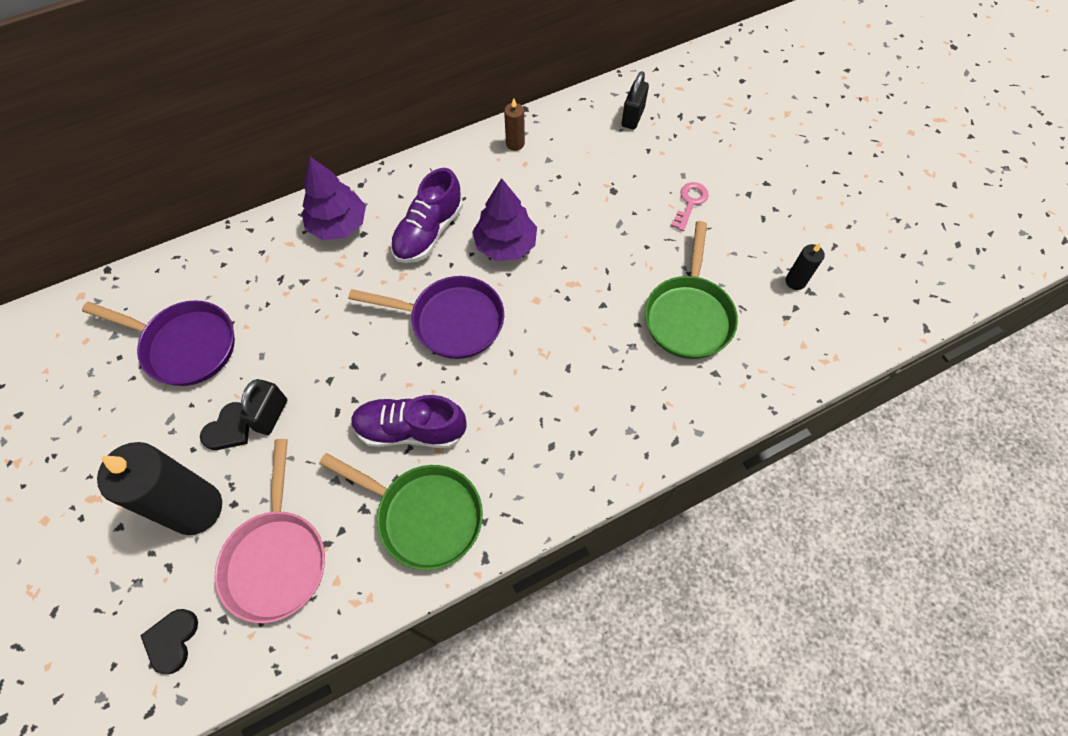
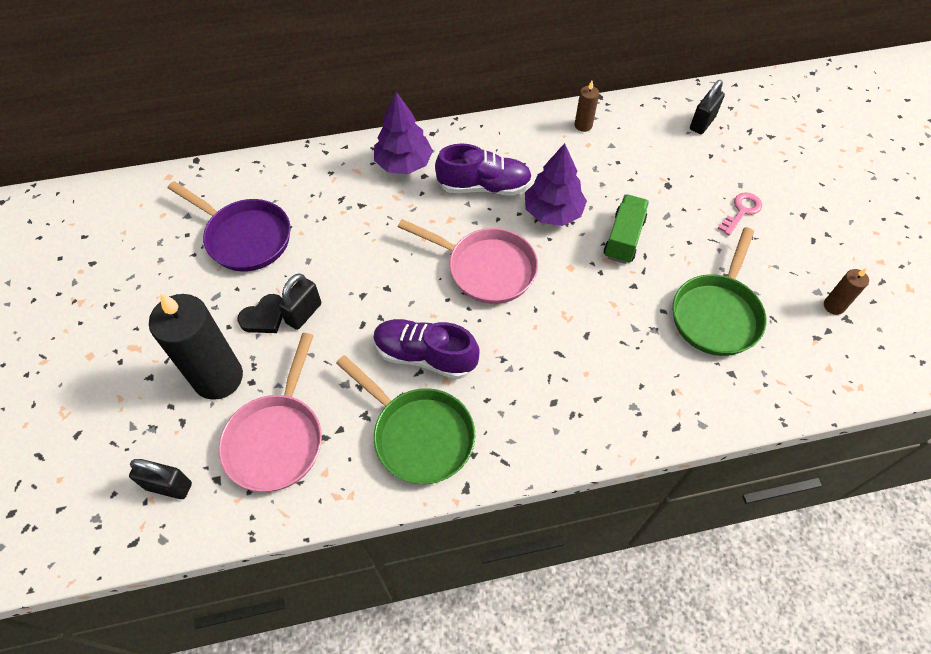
camera: 15 degrees right, 5 degrees down
(172, 640) = (169, 486): black heart -> black padlock
(428, 232) = (484, 186): purple shoe -> purple shoe turned 135 degrees counterclockwise
(451, 321) = (485, 268): purple pan -> pink pan
(582, 257) = (623, 238): none -> green truck
(795, 281) = (833, 306): black candle -> brown candle

